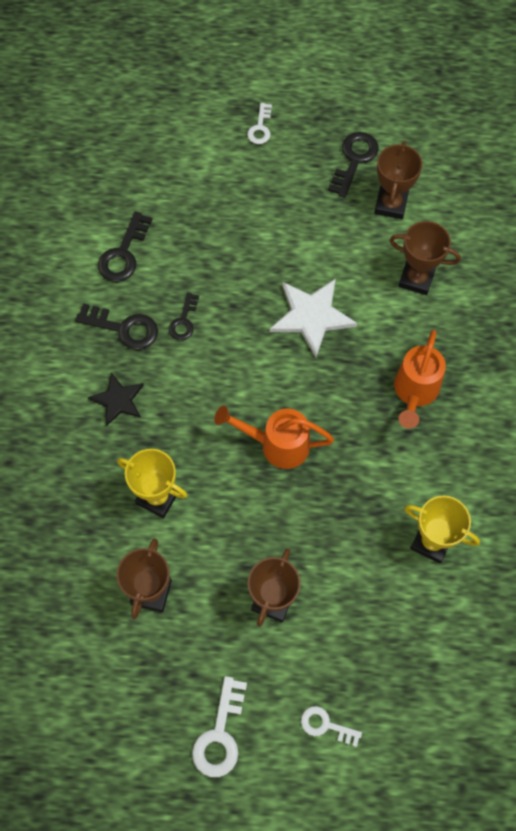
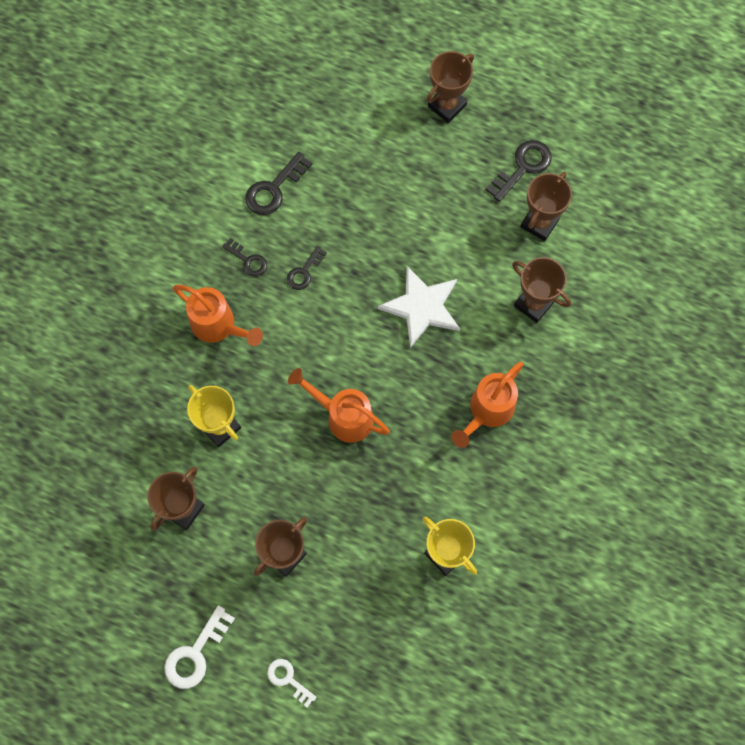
camera: 20 degrees right, 5 degrees up
(118, 400) = (218, 326): black star -> orange watering can
(123, 328) = (248, 260): black key -> black key, size x0.64
(260, 127) = (447, 106): white key -> brown trophy

